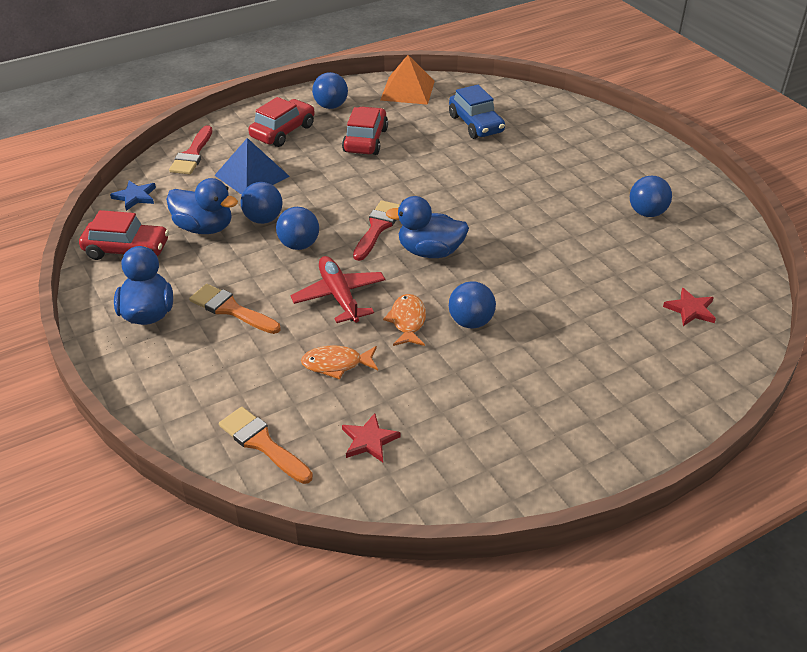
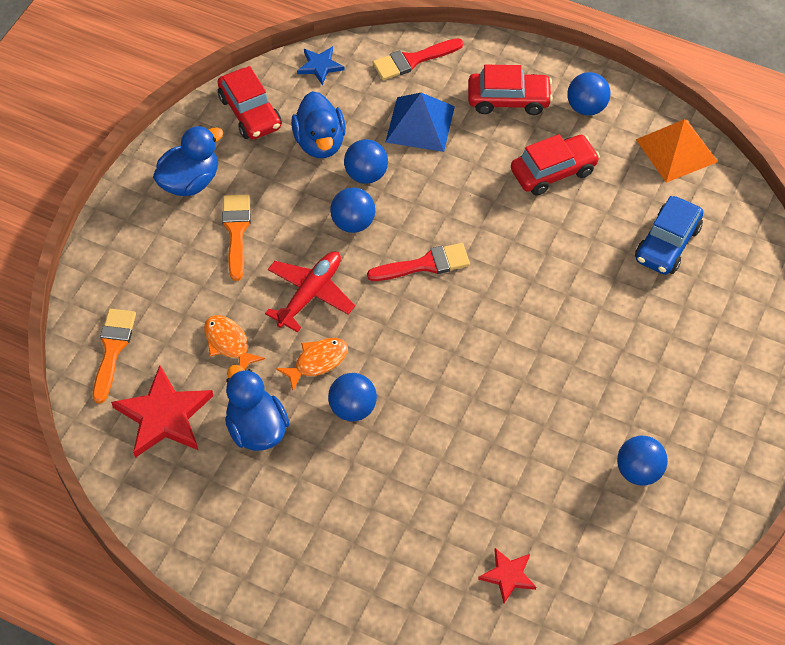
camera: 55 degrees right, 15 degrees up
(369, 440) = (164, 416): red star -> red star, size x1.84
(430, 252) = (424, 324): blue duck -> blue duck (256, 429)

